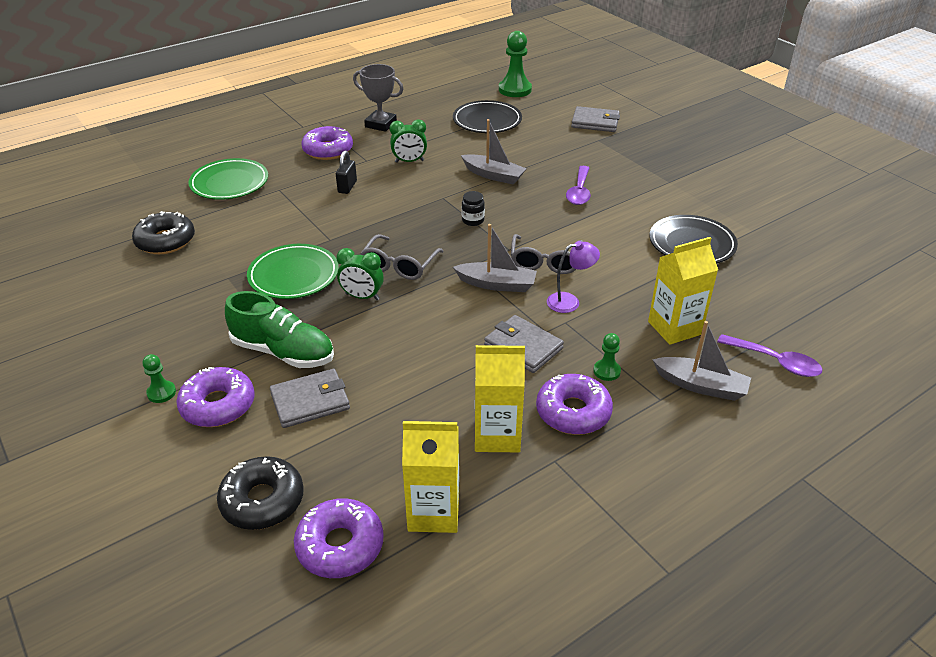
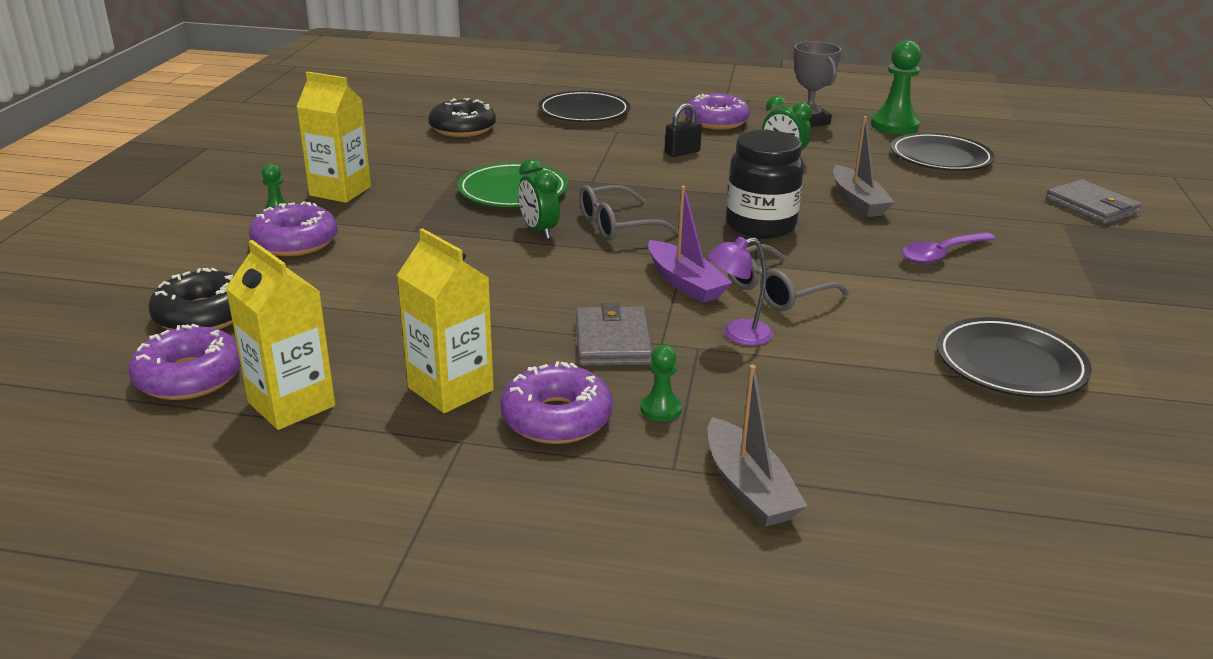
camera: 45 degrees right, 10 degrees down
(229, 183) = (584, 112): green plate -> black plate
(283, 352) = (404, 235): green shoe -> none
(310, 401) = (358, 276): grey wallet -> none
(473, 220) = (760, 225): black jar -> black jar, size x2.23
(497, 284) = (685, 283): grey boat -> purple boat
(515, 90) = (1031, 145): green pawn -> green pawn (894, 125)
(570, 301) = (737, 334): purple lamp -> purple lamp turned 135 degrees clockwise
(674, 328) = (822, 421): yellow carton -> yellow carton (340, 191)
(775, 362) = (903, 530): purple spoon -> none

